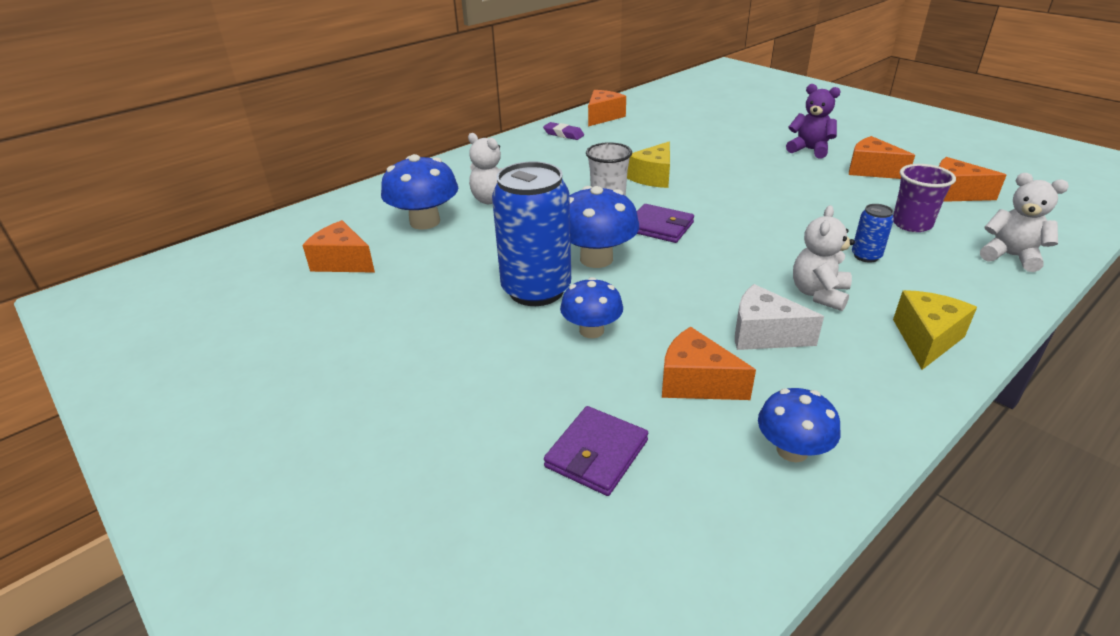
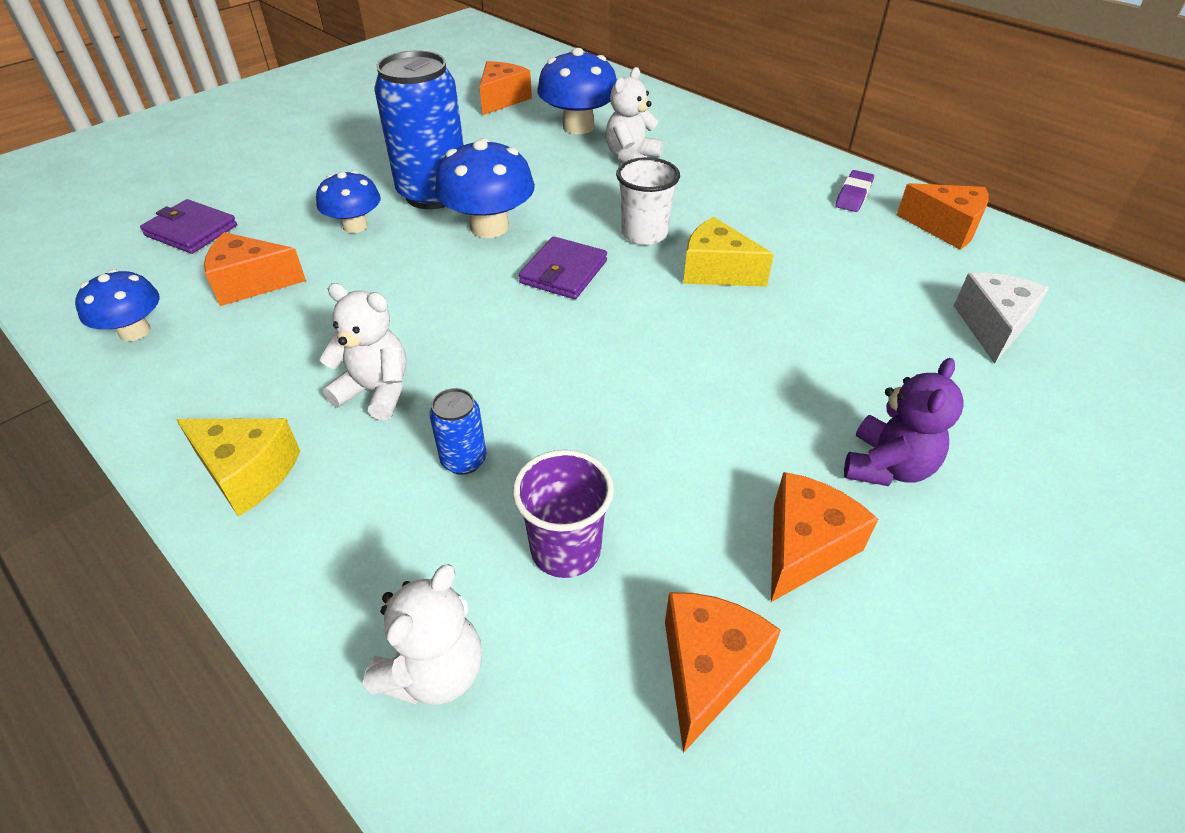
camera: 85 degrees right, 10 degrees up
(696, 382) = (251, 283): orange cheese -> orange cheese turned 120 degrees counterclockwise
(763, 334) = (309, 334): white cheese -> white cheese (992, 327)

